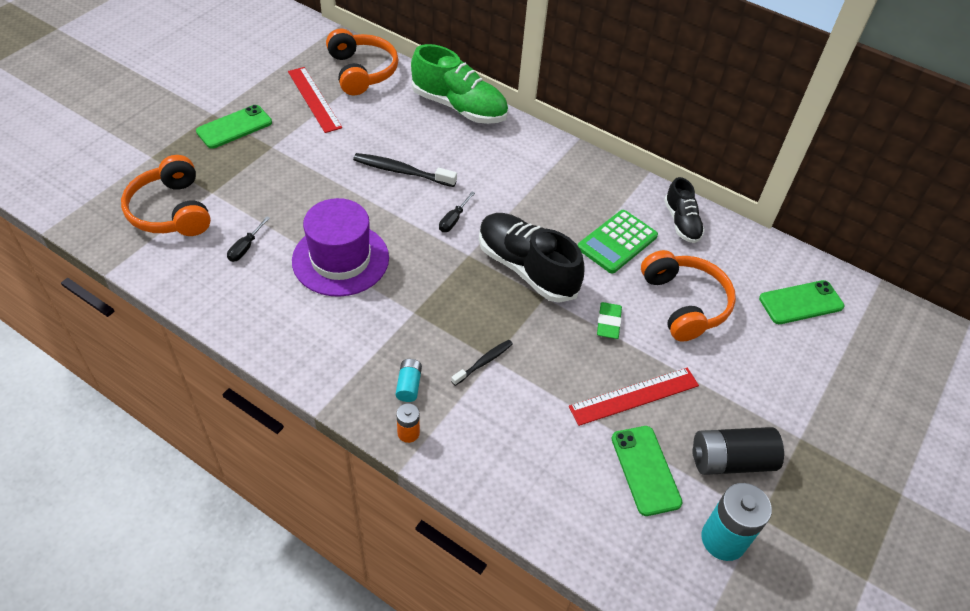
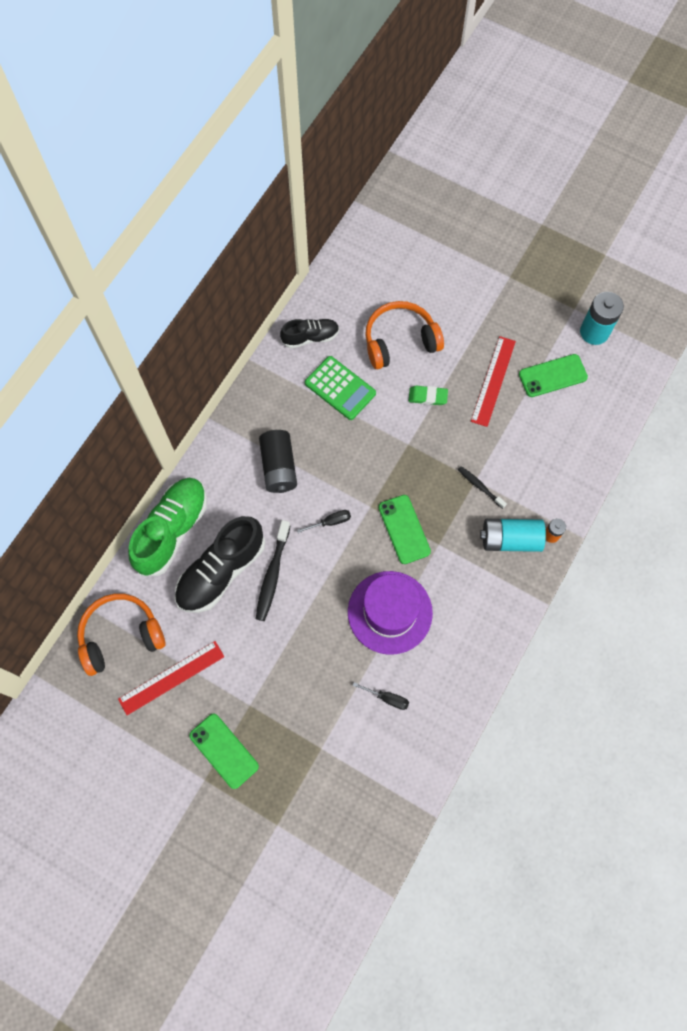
camera: 90 degrees left, 20 degrees up
(171, 211) = (350, 780): orange headphones -> none
(409, 385) = (510, 539): turquoise battery -> turquoise battery, size x1.93
(453, 220) = (330, 522): black screwdriver -> black screwdriver turned 45 degrees counterclockwise
(526, 268) = (379, 459): black shoe -> black shoe (221, 571)
(634, 396) = (493, 381): red ruler -> red ruler turned 45 degrees clockwise
(730, 460) = (535, 322): black battery -> black battery (279, 467)
(801, 303) = (387, 259): green phone -> green phone (404, 529)

